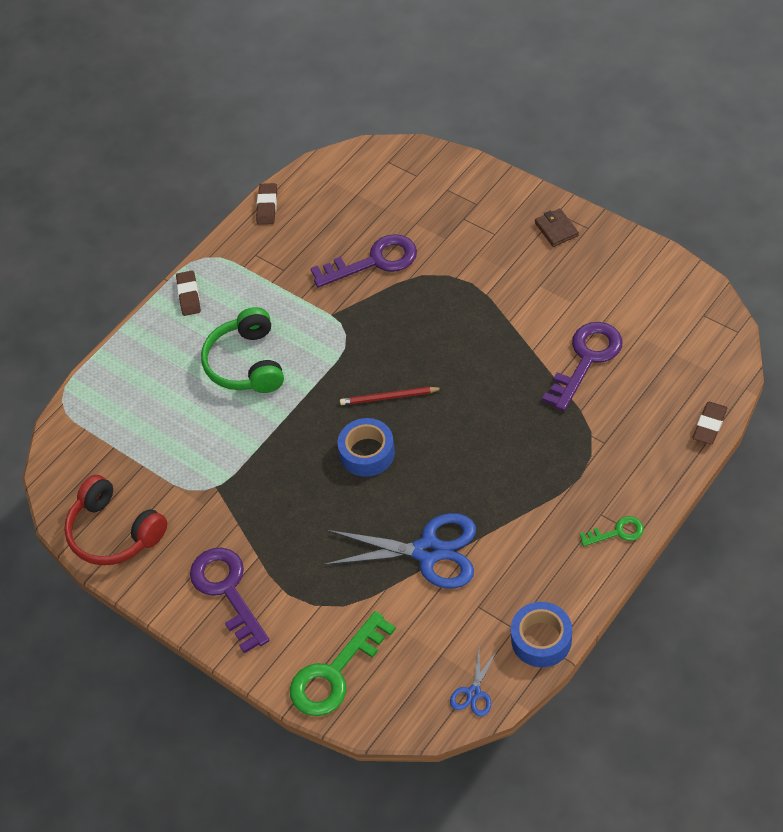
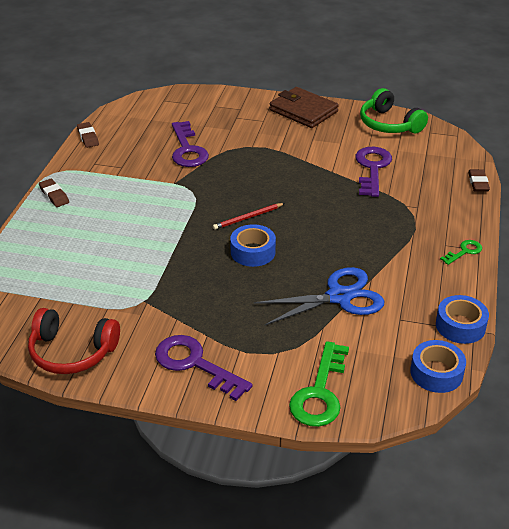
camera: 30 degrees left, 15 degrees down
(246, 363) = (124, 223): green headphones -> green headphones (389, 124)
(374, 261) = (187, 150): purple key -> purple key turned 120 degrees clockwise
(473, 693) = (436, 373): blue scissors -> blue tape
(556, 229) = (303, 111): brown wallet -> brown wallet, size x2.04

